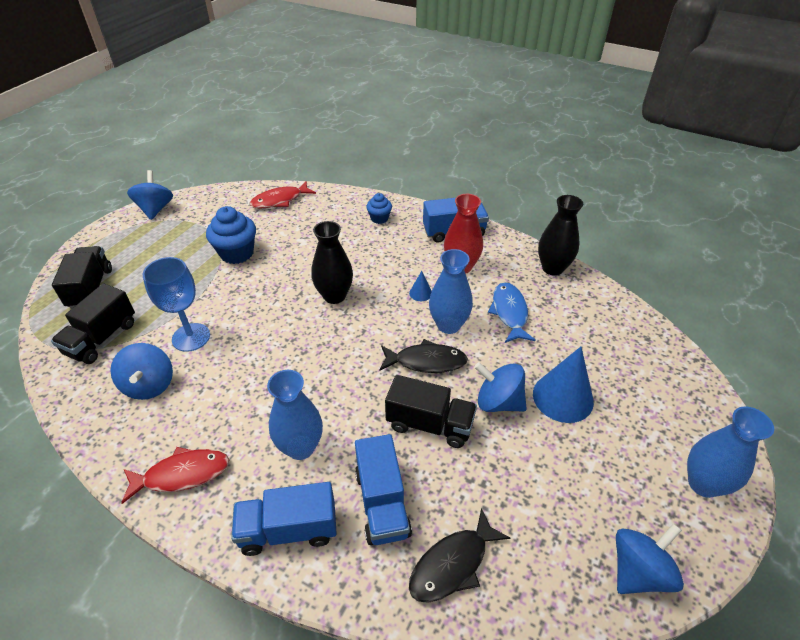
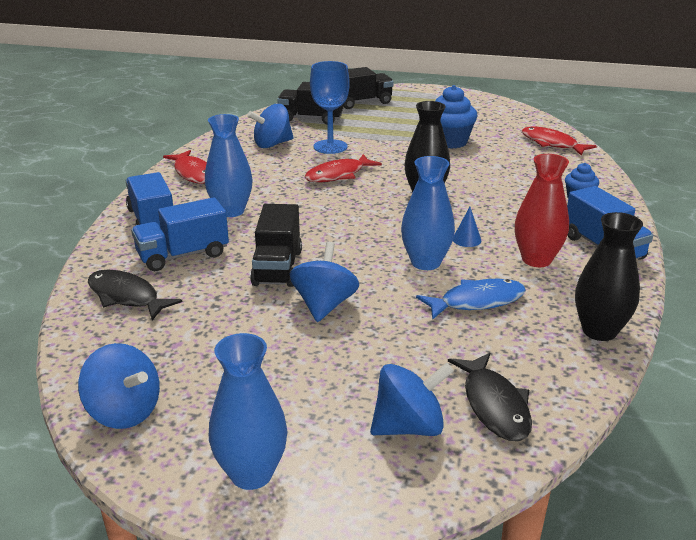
camera: 75 degrees right, 15 degrees down
(155, 209) = (479, 99): blue spinning top -> blue spinning top (409, 427)
(262, 344) = (338, 175): none -> red fish
(426, 361) = (361, 256): black fish -> black fish (494, 405)
(563, 397) = (351, 350): blue cone -> none

